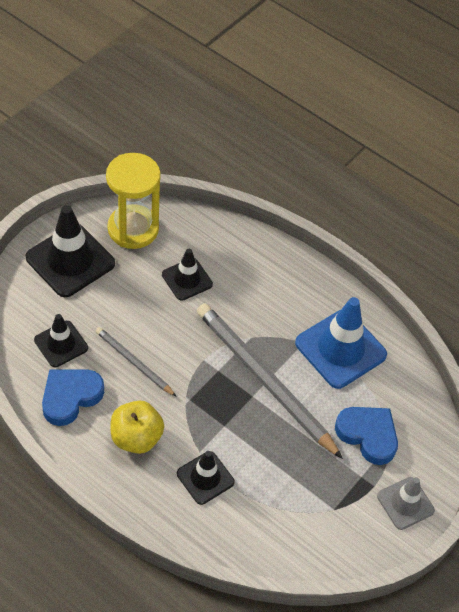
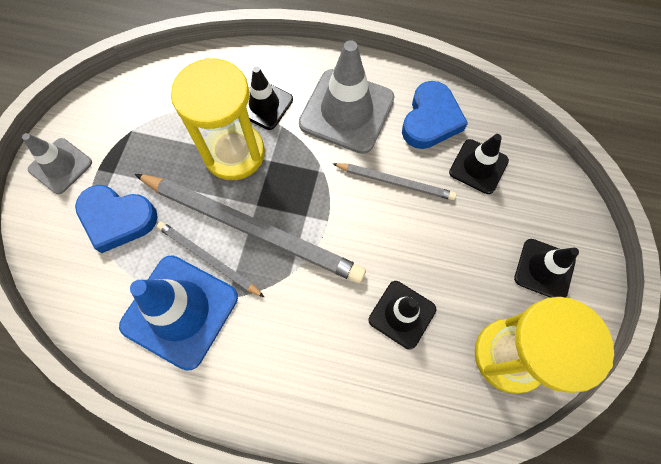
camera: 160 degrees right, 15 degrees up
(70, 260) = (544, 269): black traffic cone -> black traffic cone, size x0.59
(136, 438) = (346, 111): yellow apple -> grey traffic cone
(252, 445) = (234, 153): none -> yellow hourglass
(306, 373) = (208, 259): none -> grey pencil

